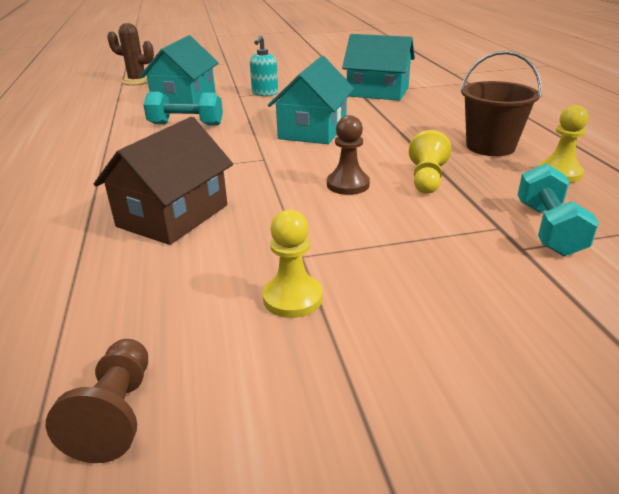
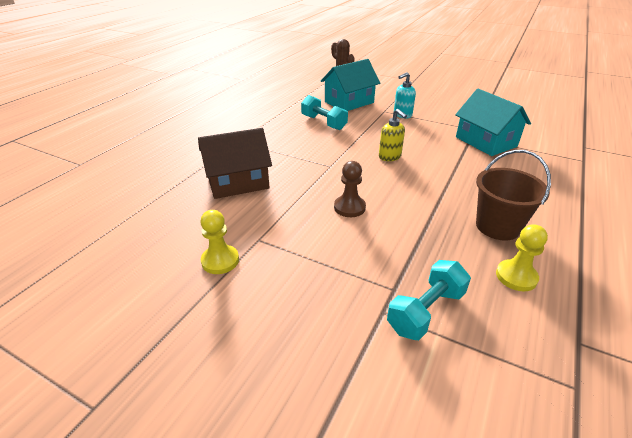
camera: 40 degrees right, 5 degrees up
(116, 414) = (95, 269): brown pawn -> none
(313, 130) = (390, 157): turquoise house -> yellow soap dispenser
(426, 179) = (405, 228): yellow pawn -> none

